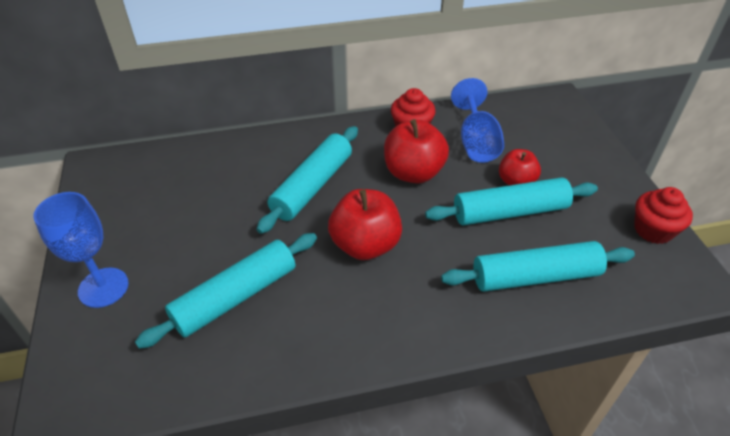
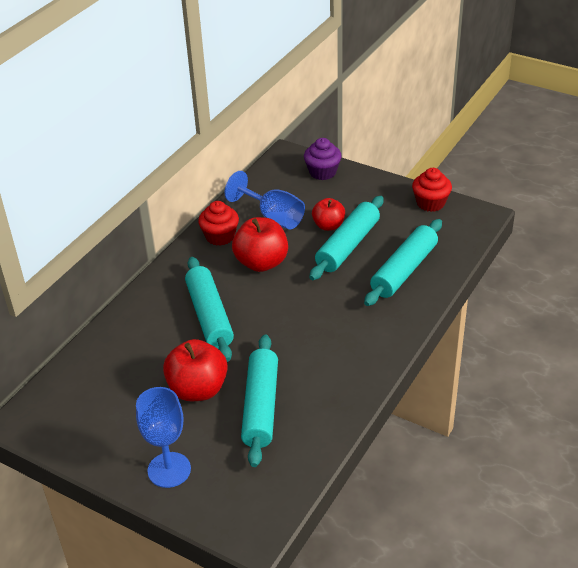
camera: 45 degrees left, 5 degrees down
(365, 245) = (293, 323): red apple -> red apple (198, 389)
(573, 132) = (322, 172): none -> purple cupcake

